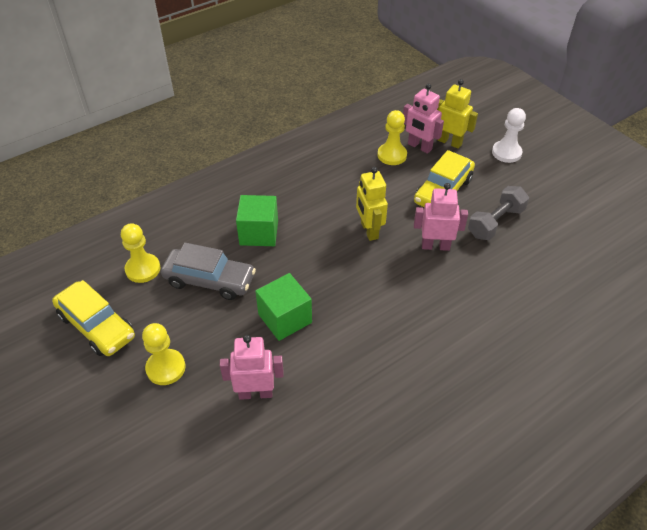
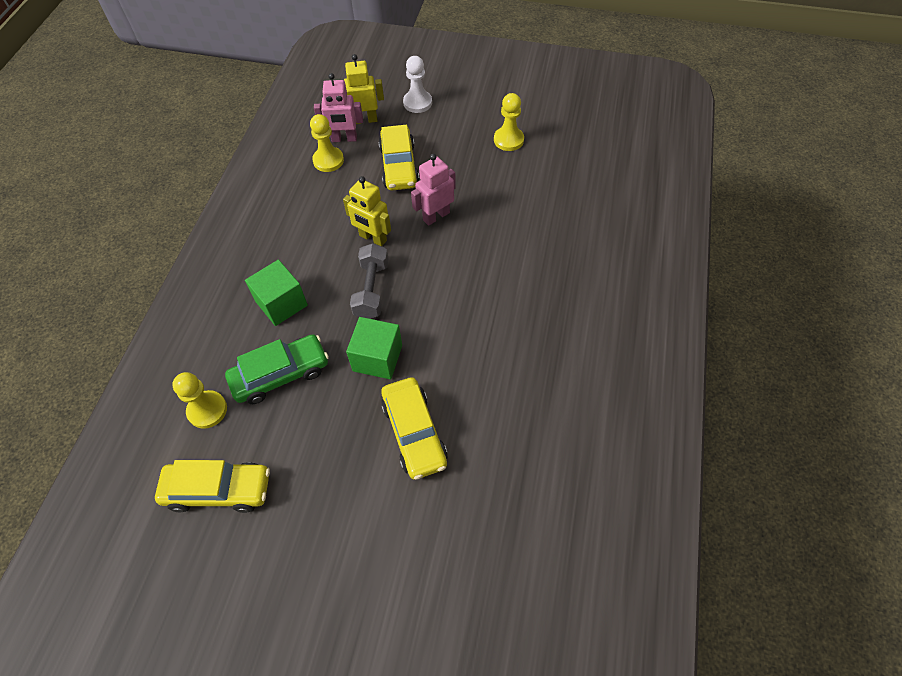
camera: 40 degrees left, 10 degrees up
(166, 368) = (321, 473): yellow pawn -> yellow pawn (508, 140)
(209, 280) = (281, 374): grey car -> green car
(255, 393) = (414, 433): pink robot -> yellow car
(495, 222) = (462, 167): grey dumbbell -> grey dumbbell (371, 290)

